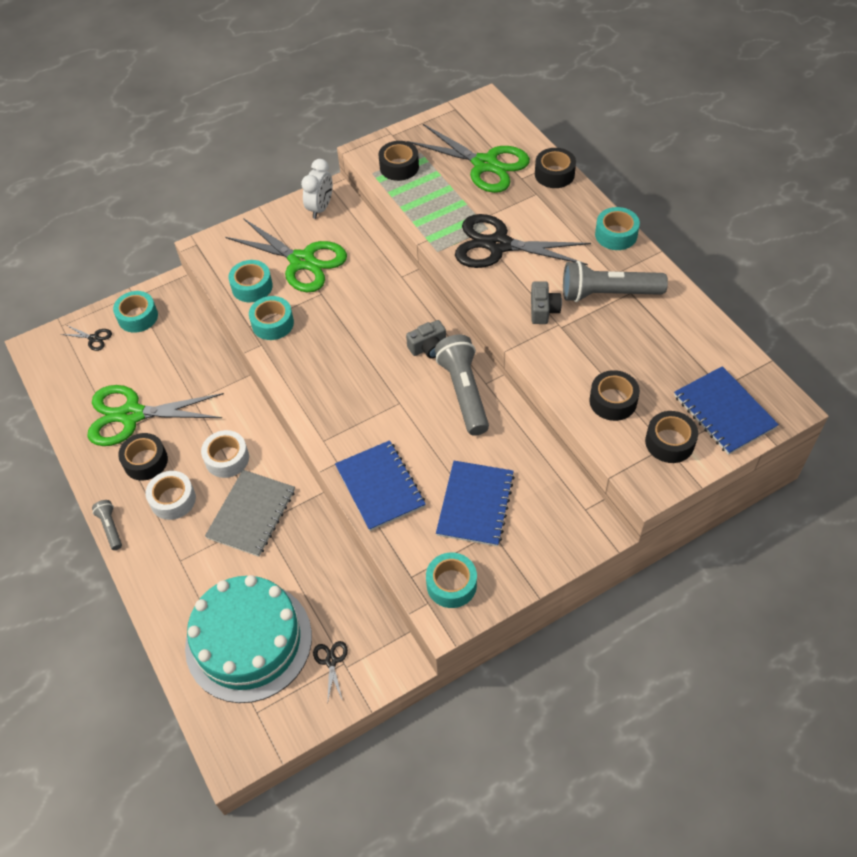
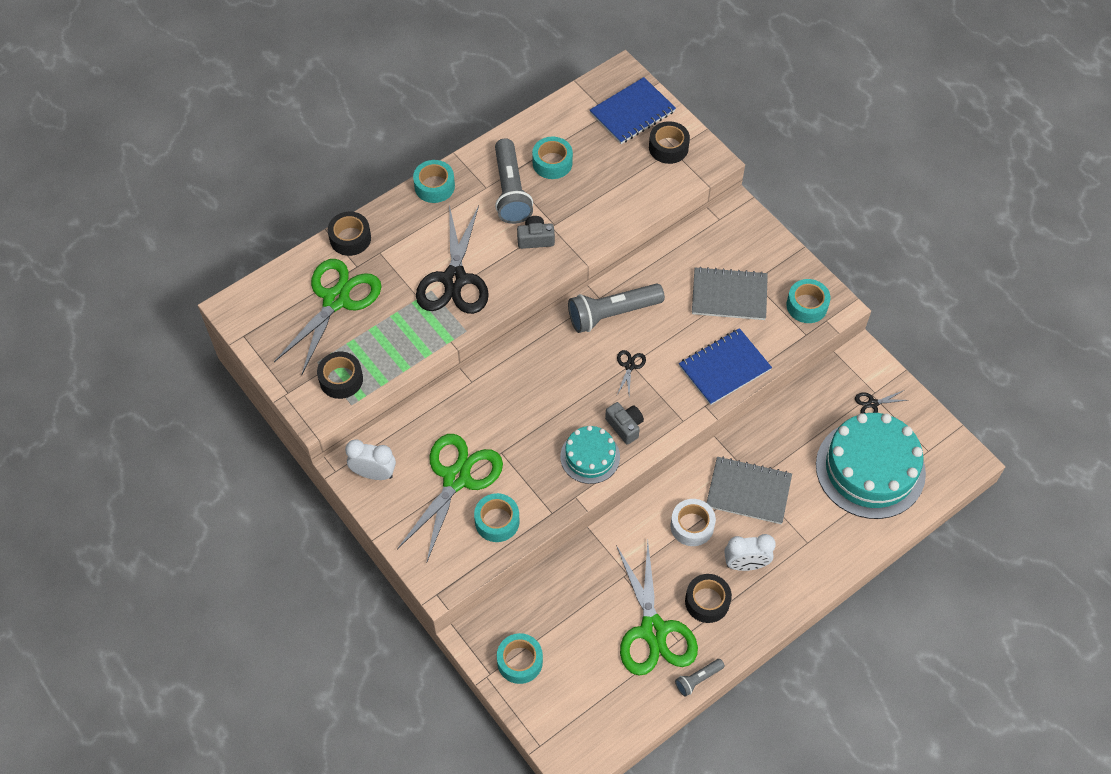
camera: 100 degrees left, 5 degrees up
(94, 338) = (555, 701): black scissors -> black scissors (629, 366)
(110, 528) = (786, 614): grey flashlight -> grey flashlight (698, 679)
(173, 500) = (745, 564): white tape -> white clock
(272, 323) = (546, 491): turquoise tape -> turquoise tape (552, 163)
(300, 359) = (590, 456): none -> turquoise cake
(428, 347) = (562, 347): grey camera -> grey camera (625, 426)
(475, 504) = (729, 295): blue notebook -> grey notebook
(613, 401) = (632, 185): black tape -> none

